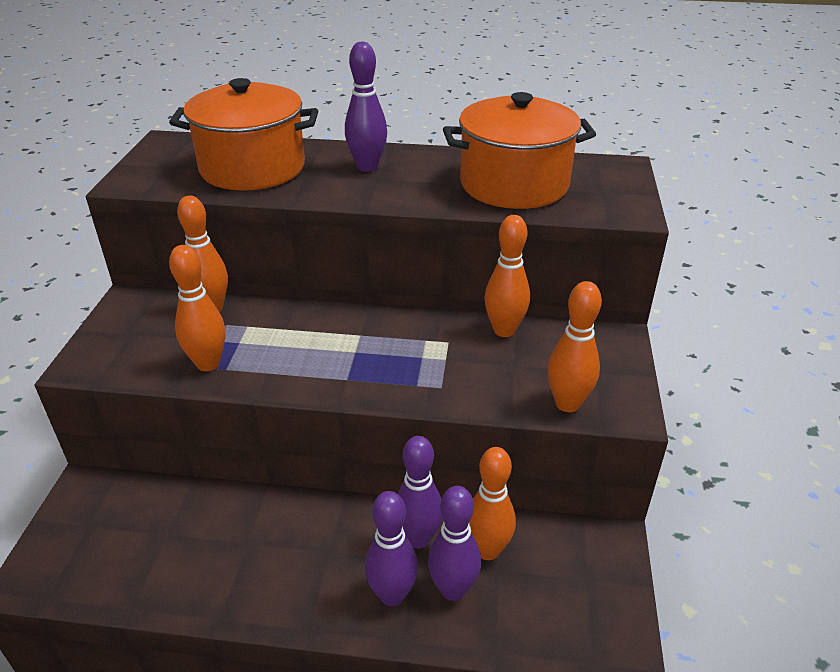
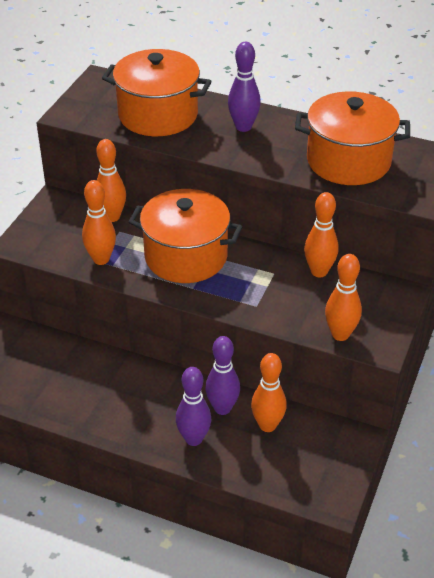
camera: 15 degrees right, 5 degrees up
(325, 341) = (186, 256): none -> orange pot
(453, 589) = (235, 444): purple bowling pin -> none

